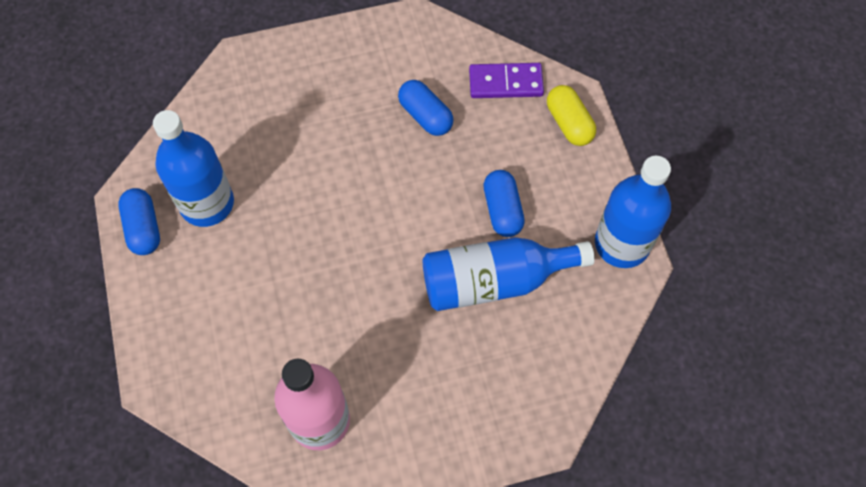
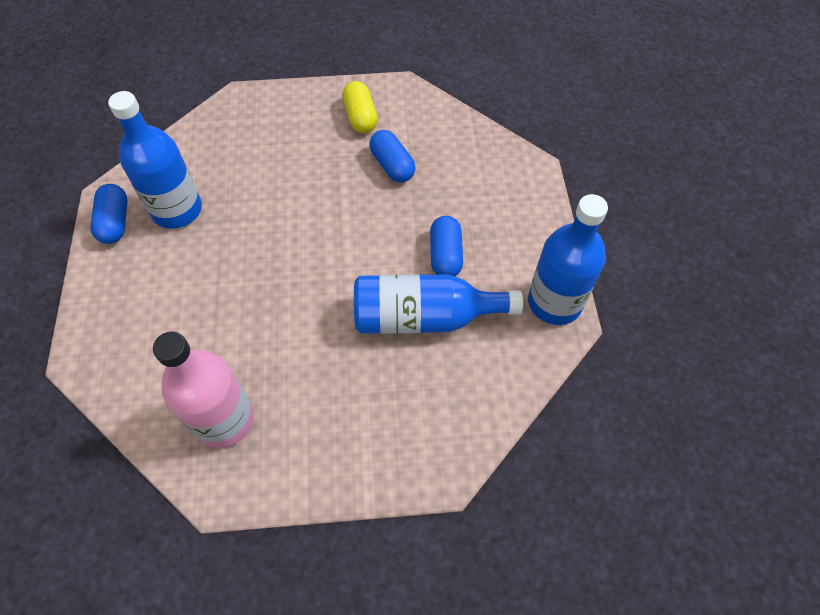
camera: 10 degrees right, 5 degrees down
(505, 83) = (471, 149): purple domino -> none
(569, 123) = (523, 190): yellow capsule -> yellow capsule (360, 117)

